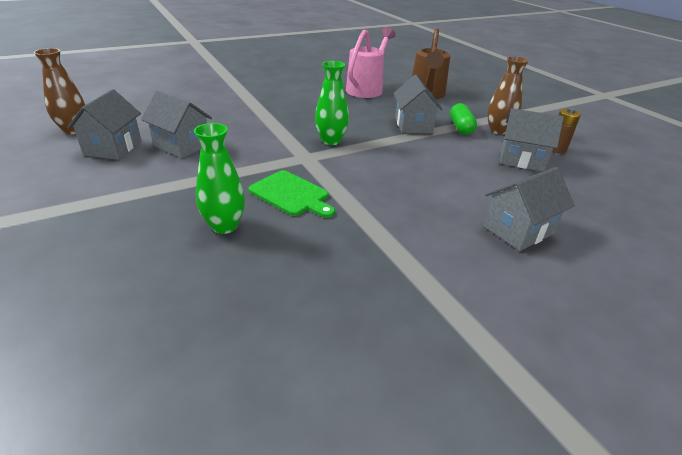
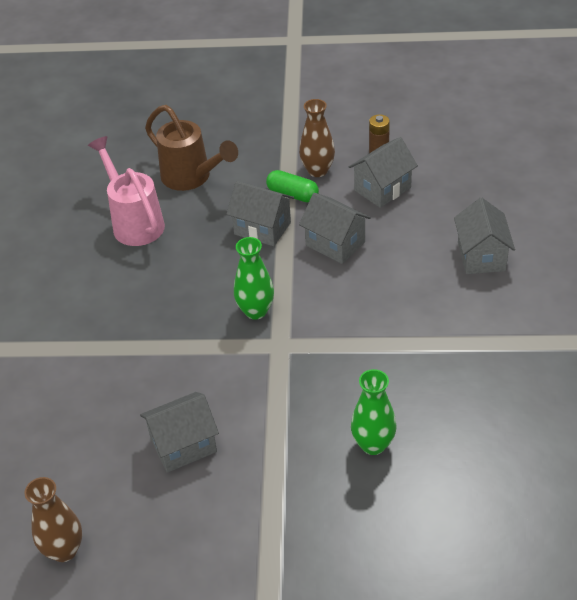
camera: 55 degrees left, 10 degrees up
(113, 148) = (147, 512): grey house -> grey house (335, 243)
(291, 194) = (346, 381): green cutting board -> none

